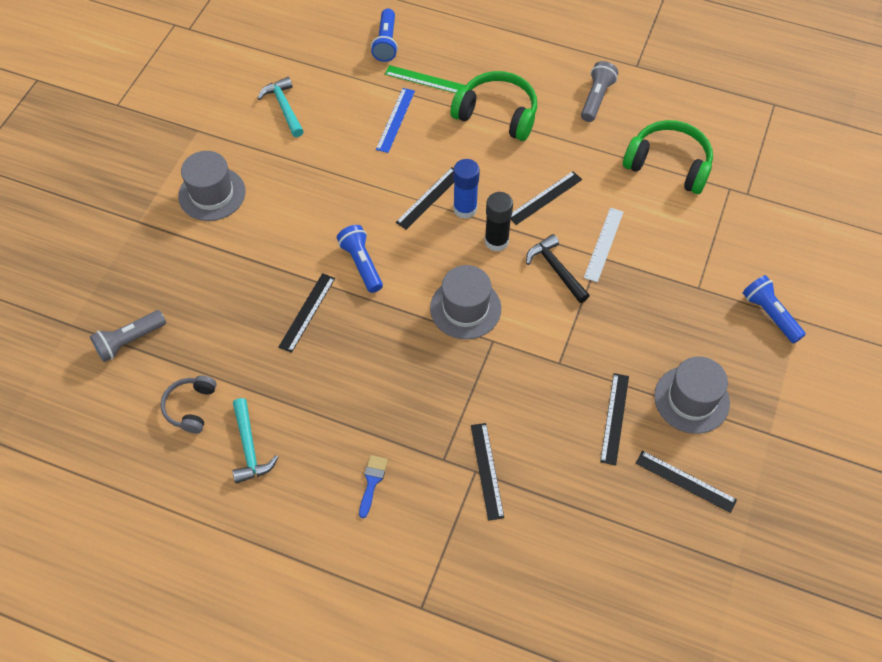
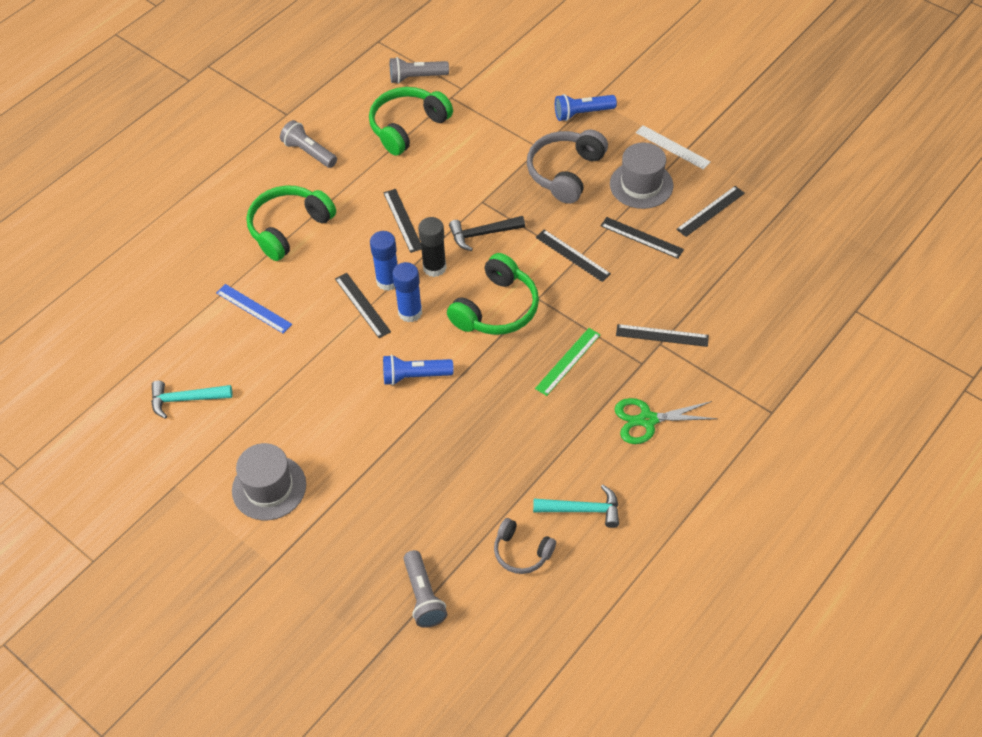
camera: 70 degrees left, 5 degrees down
(307, 312) = (451, 432): black ruler -> black ruler (572, 255)
(372, 482) = (647, 420): blue brush -> green scissors
(386, 43) = (148, 292): blue flashlight -> none
(425, 80) = (215, 272): green ruler -> green ruler (568, 361)
(434, 238) = (410, 312): none -> blue glue stick
(465, 308) = (497, 309): grey hat -> green headphones
(603, 244) = (471, 194): white ruler -> white ruler (672, 147)
(674, 320) = (565, 172): none -> grey headphones
(741, 151) = (416, 77): none -> grey flashlight

